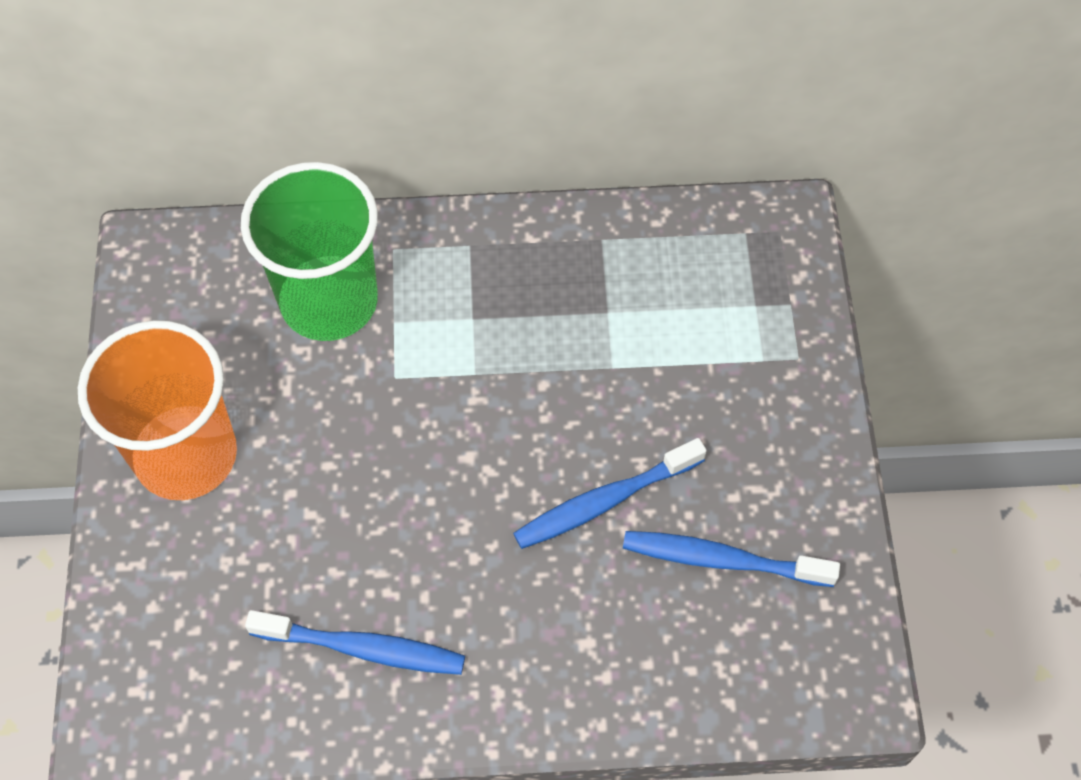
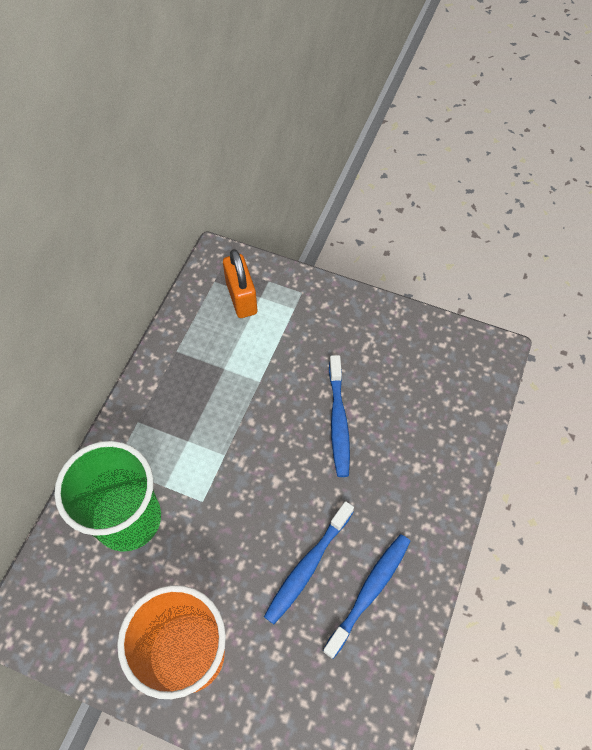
camera: 65 degrees left, 0 degrees up
(721, 559) = (398, 380): blue toothbrush -> blue toothbrush (307, 566)
(738, 281) = (241, 298): none -> orange padlock

